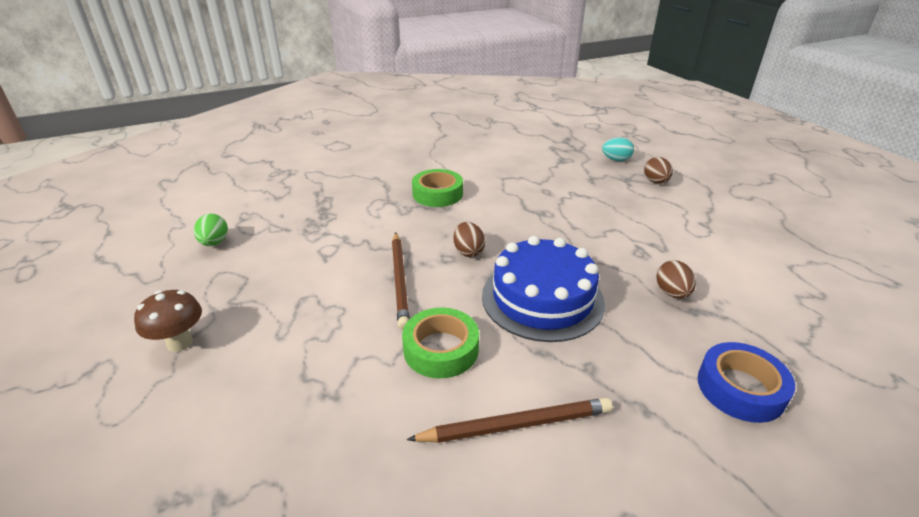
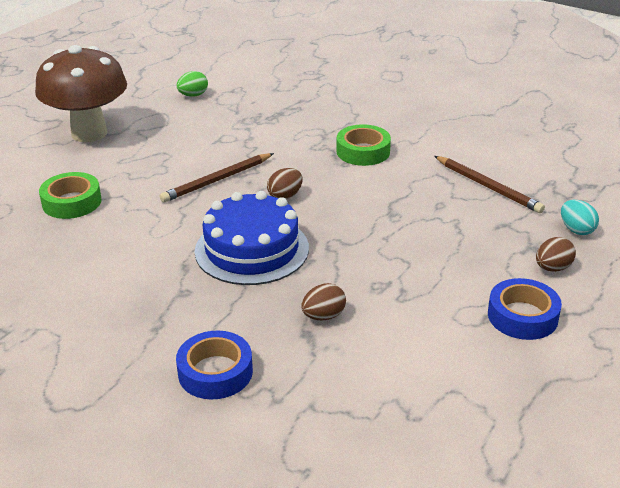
camera: 60 degrees right, 0 degrees up
(180, 343) = (89, 133): brown mushroom -> brown mushroom, size x2.14
(441, 349) = (154, 223): green tape -> green tape (72, 202)
(516, 425) = (104, 274): brown pencil -> brown pencil (487, 187)
(707, 210) = (522, 316): none -> blue tape

